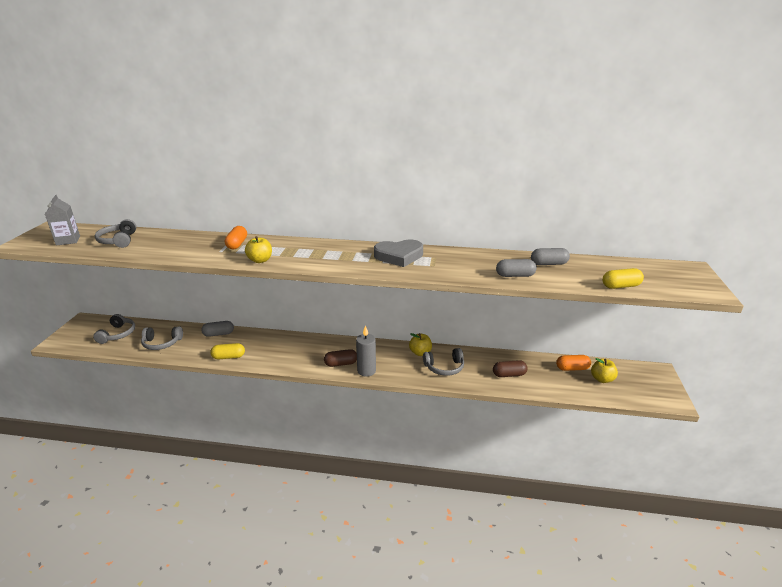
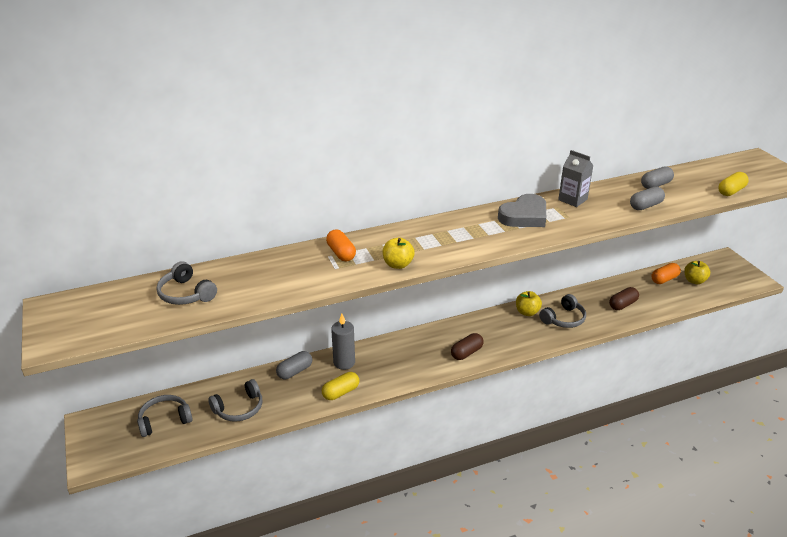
camera: 30 degrees left, 5 degrees up
(68, 240) = (115, 315): grey carton -> grey carton (572, 199)
(117, 334) = (164, 420): grey headphones -> grey headphones turned 90 degrees counterclockwise
(366, 371) = (499, 350): grey candle -> grey candle (344, 362)

